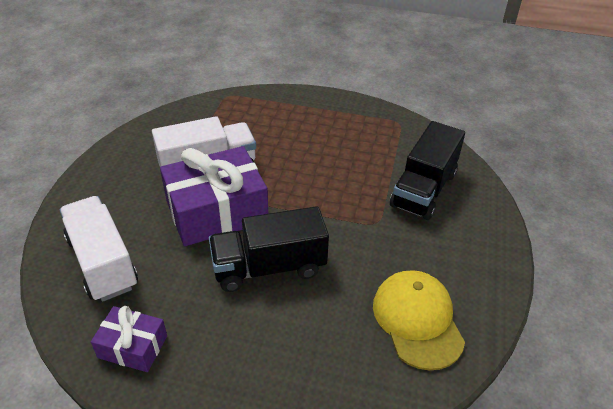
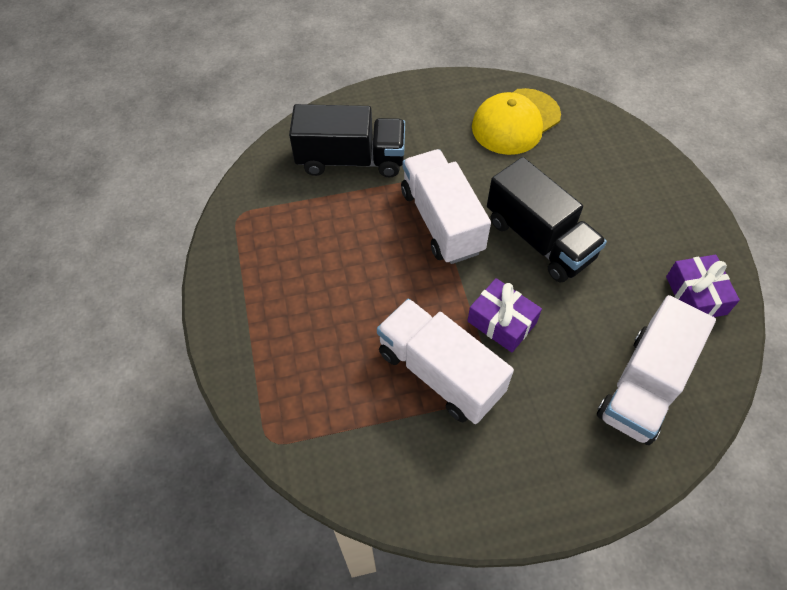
camera: 115 degrees left, 15 degrees up
(216, 211) = (501, 322): purple gift -> purple gift, size x0.52
(328, 216) = (441, 221): none -> white truck

